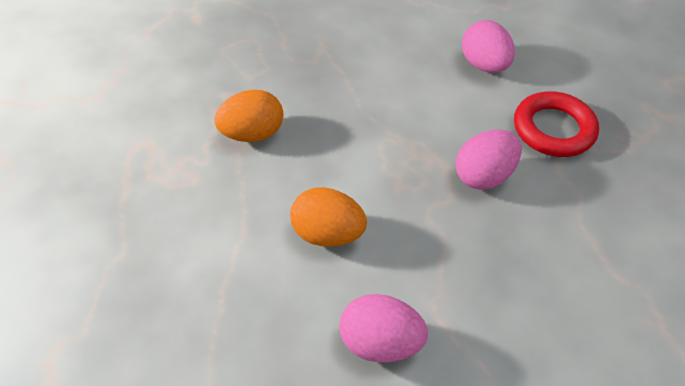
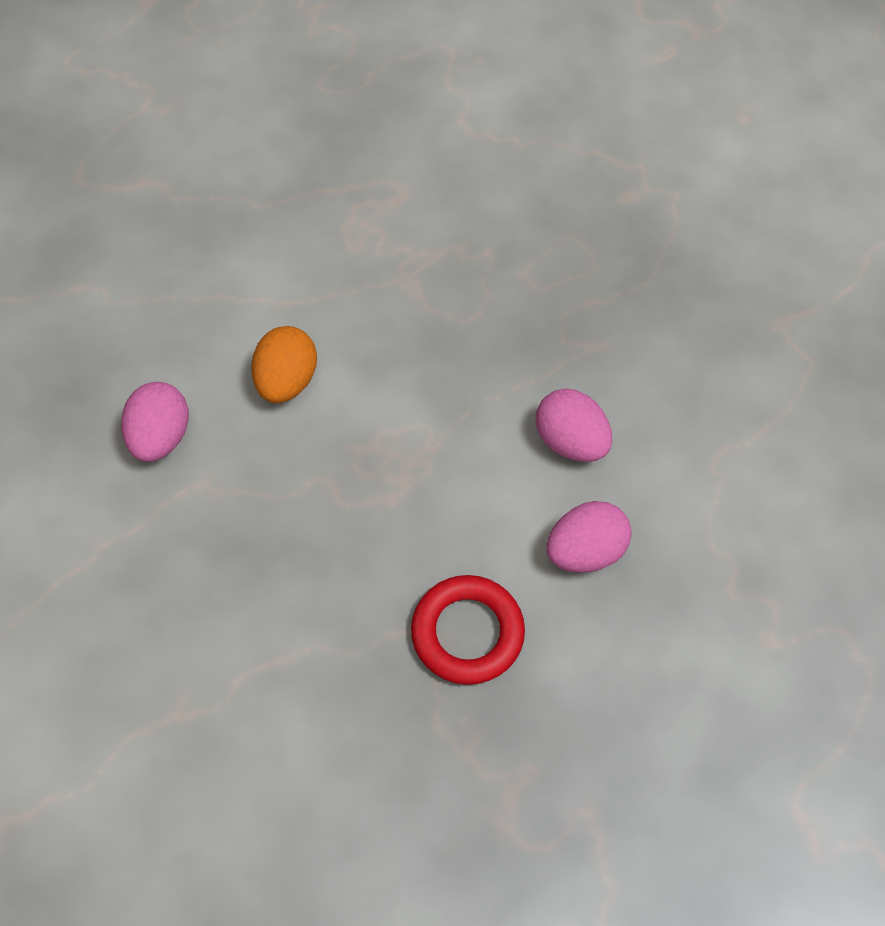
camera: 85 degrees right, 10 degrees up
(253, 134) = (425, 291): orange egg -> none
(483, 175) = (379, 541): pink egg -> pink egg (571, 441)

